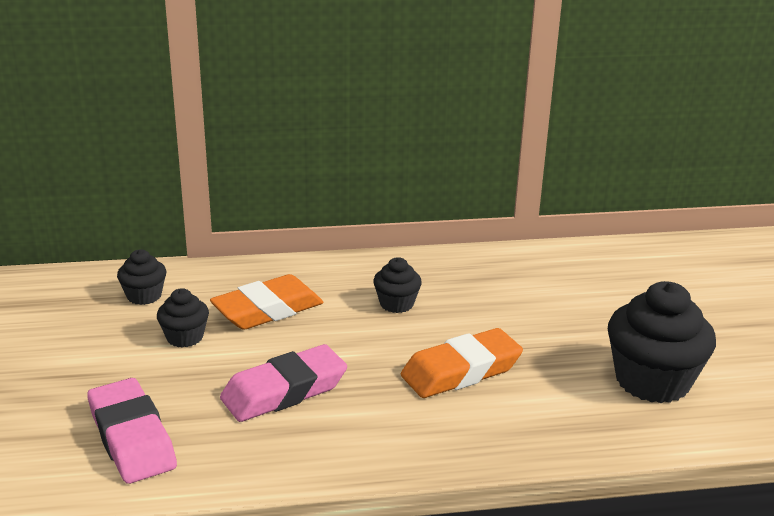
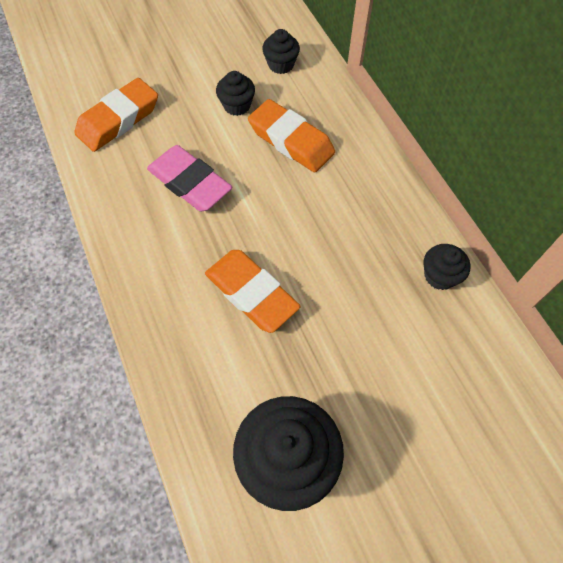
camera: 75 degrees right, 35 degrees up
(132, 438) = (118, 120): pink eraser -> orange eraser
(396, 304) = (336, 224): black cupcake -> black cupcake (440, 276)

